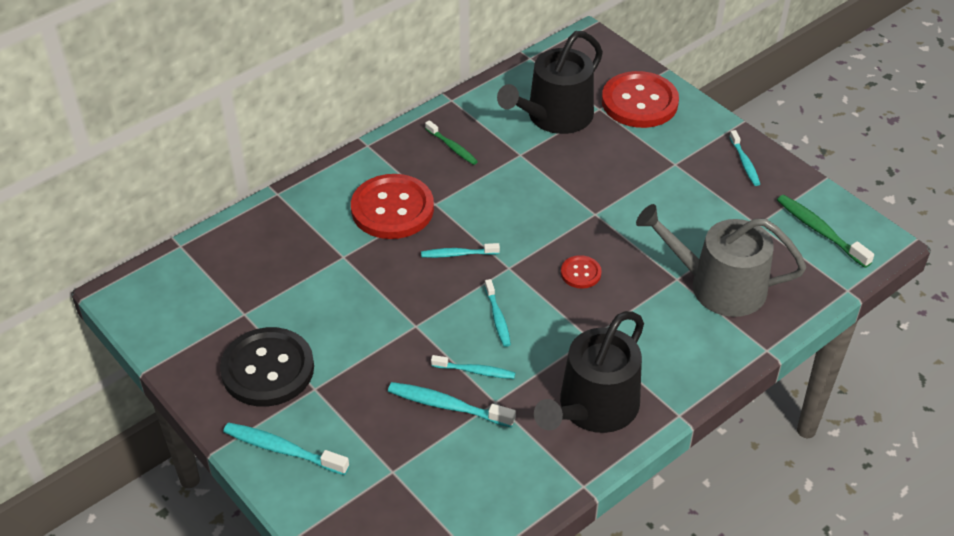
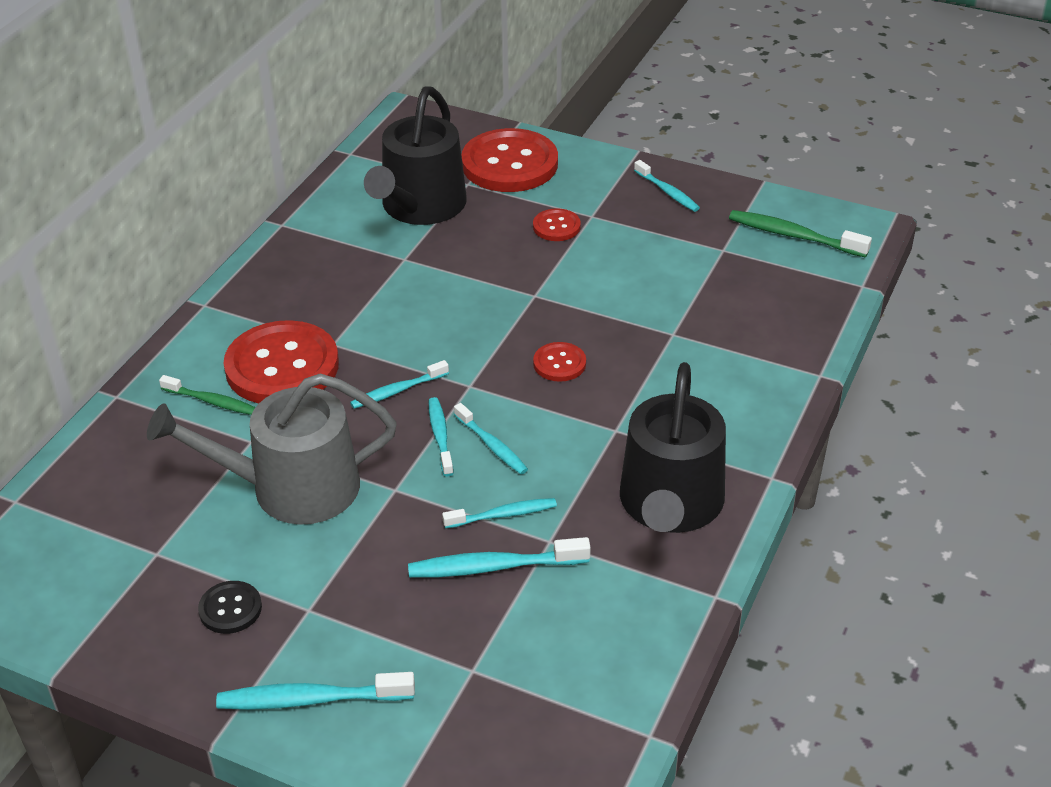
camera: 25 degrees left, 5 degrees down
(268, 369) = (230, 609): black button -> black button, size x0.47
(452, 147) = (315, 275): green toothbrush -> green toothbrush (211, 401)
(467, 298) = (440, 436): none -> turquoise toothbrush
(643, 164) = (556, 226): none -> red button
(718, 286) = (723, 326): grey watering can -> grey watering can (291, 488)

